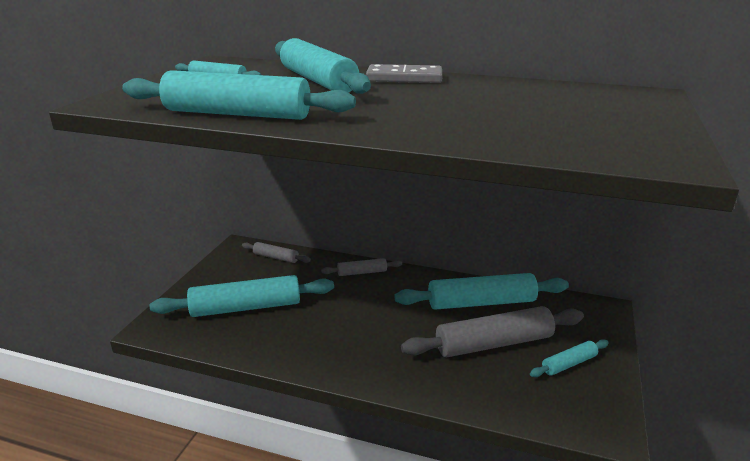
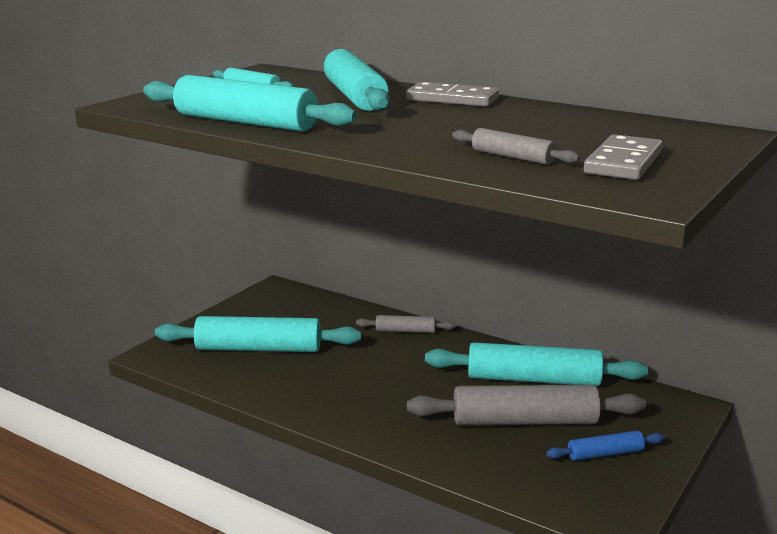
camera: 15 degrees right, 5 degrees down
(276, 257) = (312, 304): grey rolling pin -> grey rolling pin (512, 157)
(569, 364) = (605, 454): turquoise rolling pin -> blue rolling pin
(611, 128) = (623, 163): none -> grey domino

